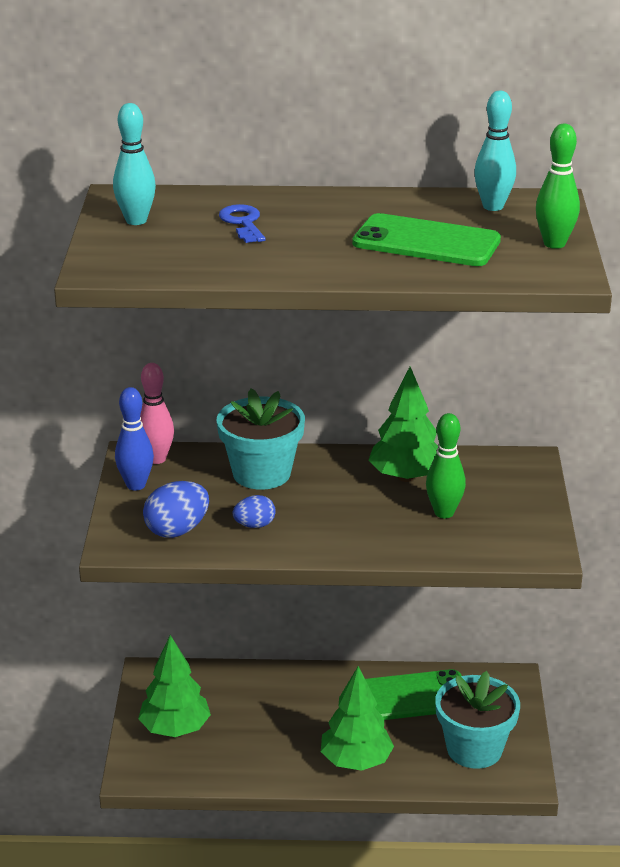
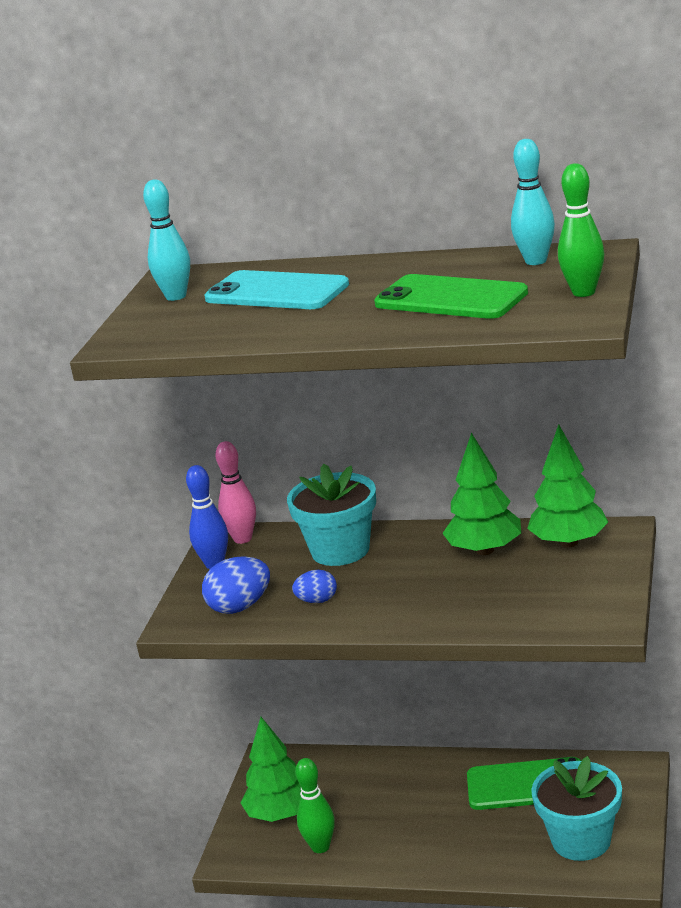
camera: 15 degrees right, 5 degrees down
(243, 223) = (277, 292): blue key -> turquoise phone
(356, 761) = (454, 850): green tree -> green tree (569, 543)
(444, 513) = (513, 585): green bowling pin -> green bowling pin (320, 847)

